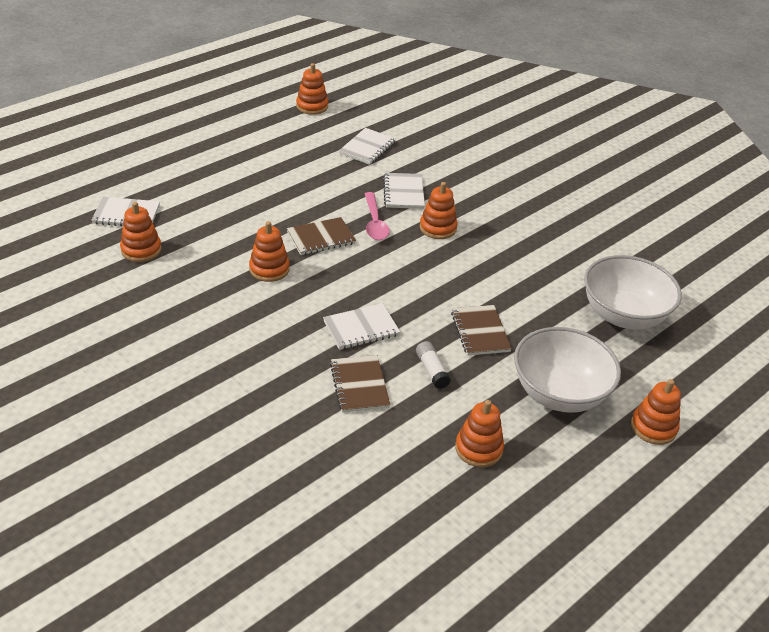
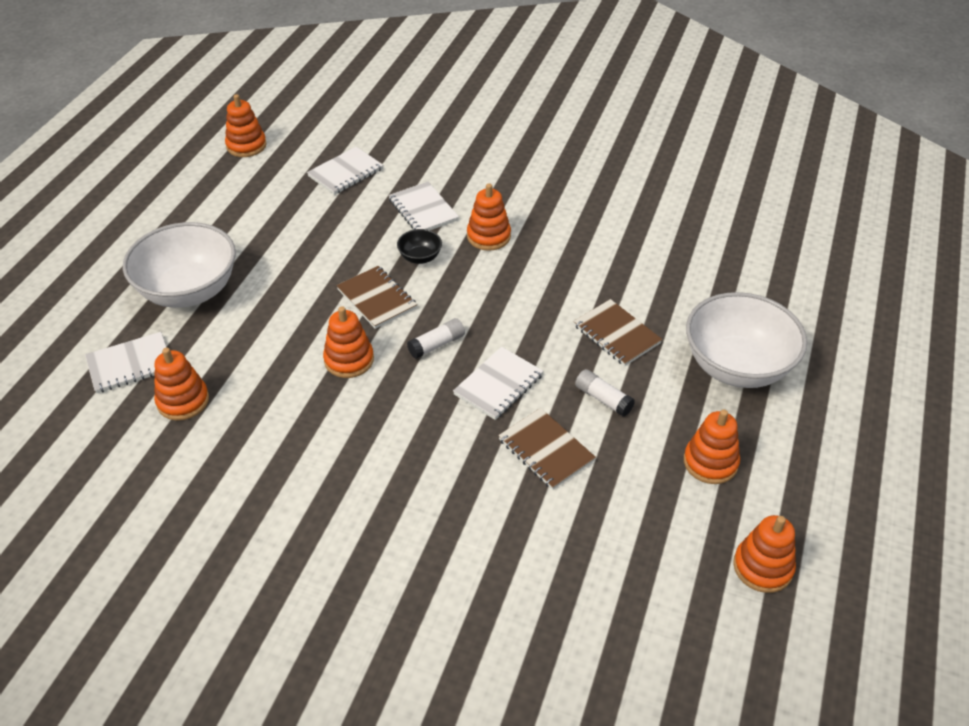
camera: 25 degrees left, 5 degrees up
(321, 238) = (377, 299): brown notebook -> brown notebook turned 75 degrees counterclockwise
(338, 284) = (436, 345): none -> white glue stick
(367, 148) = (345, 173): white notebook -> white notebook turned 45 degrees clockwise
(375, 223) = (420, 257): pink spoon -> black bowl
(623, 315) = (731, 256): white bowl -> white bowl (189, 291)
(653, 427) = (841, 361): orange stacking toy -> orange stacking toy (762, 567)

